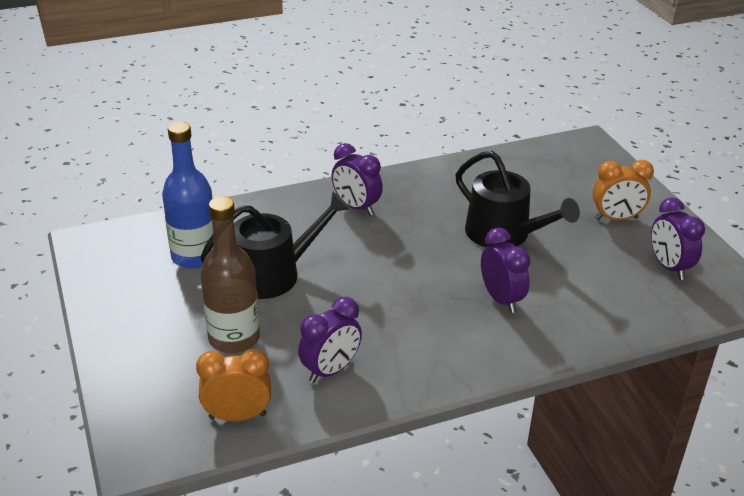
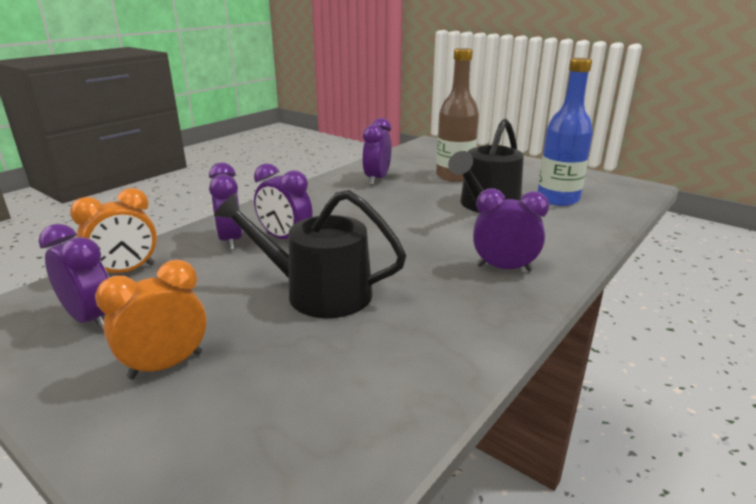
camera: 150 degrees right, 10 degrees down
(237, 416) = (404, 158): orange clock -> orange clock (126, 271)
(552, 316) = (231, 240): none -> purple clock

